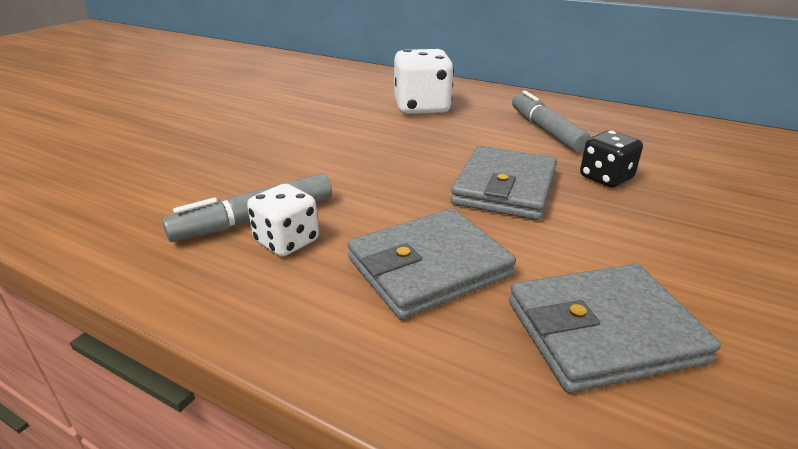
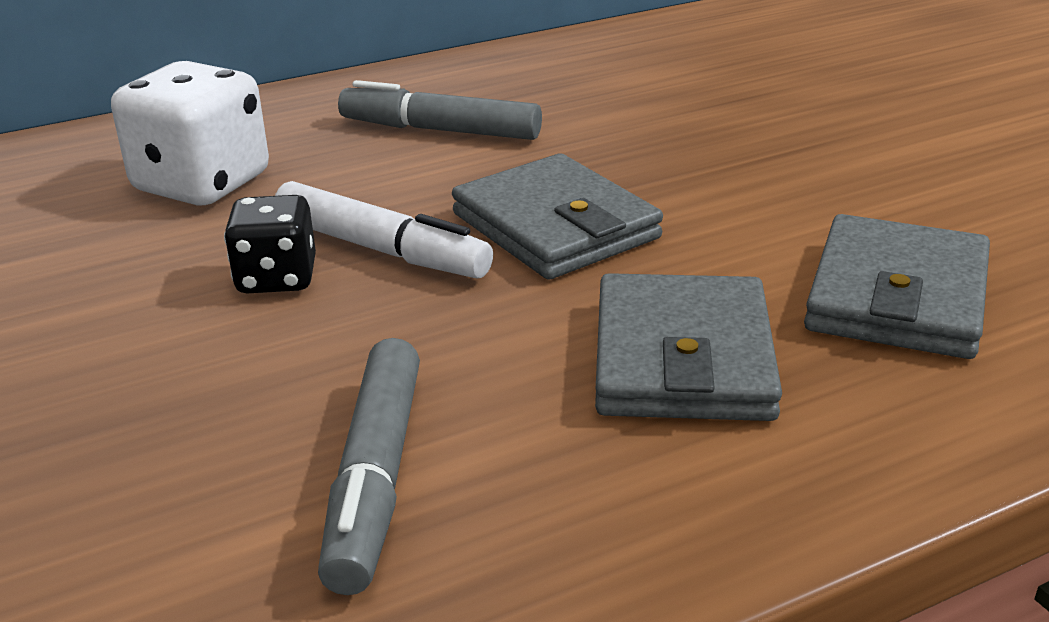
camera: 55 degrees left, 0 degrees up
(287, 241) = (487, 462): white dice -> none
(423, 157) = (381, 249): none -> white marker
(605, 178) = (615, 153): black dice -> black dice (277, 278)

